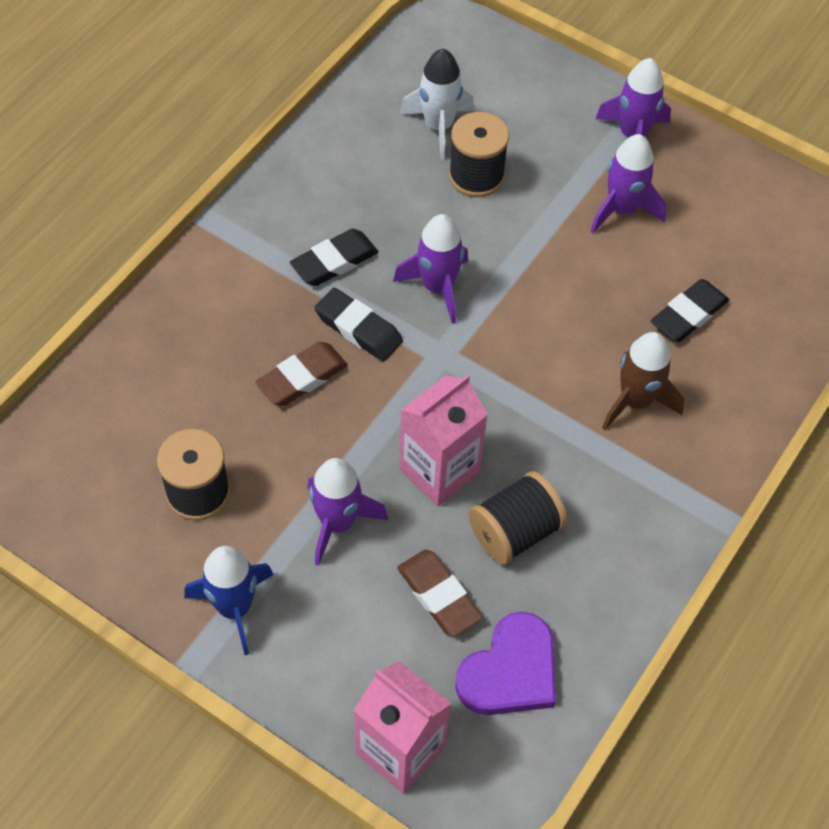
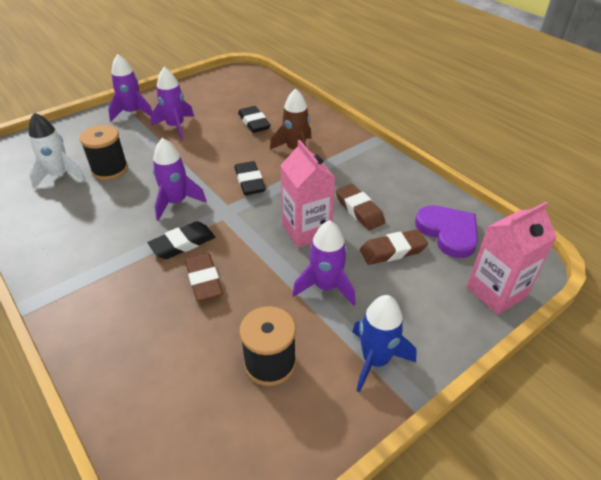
camera: 70 degrees left, 15 degrees down
(334, 262) = (122, 244): black eraser -> black eraser (250, 181)
(514, 532) = (359, 210): black spool -> brown eraser

